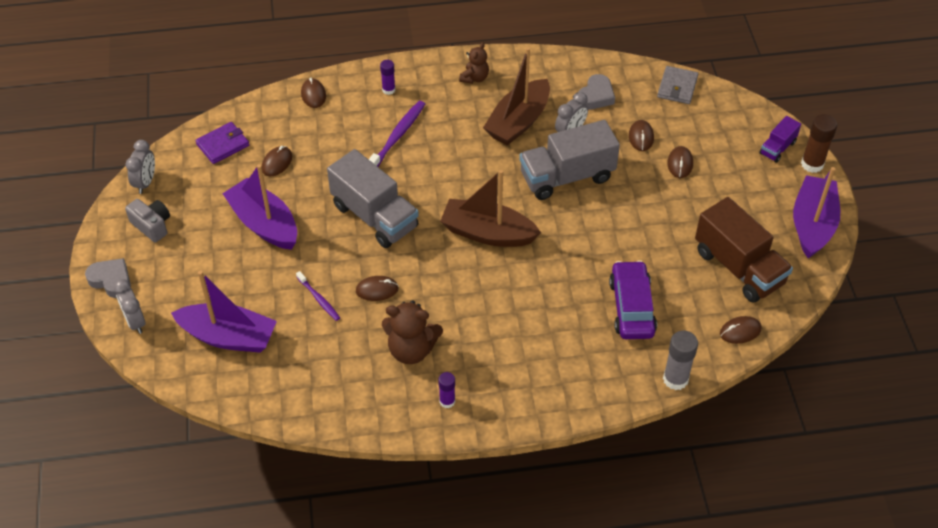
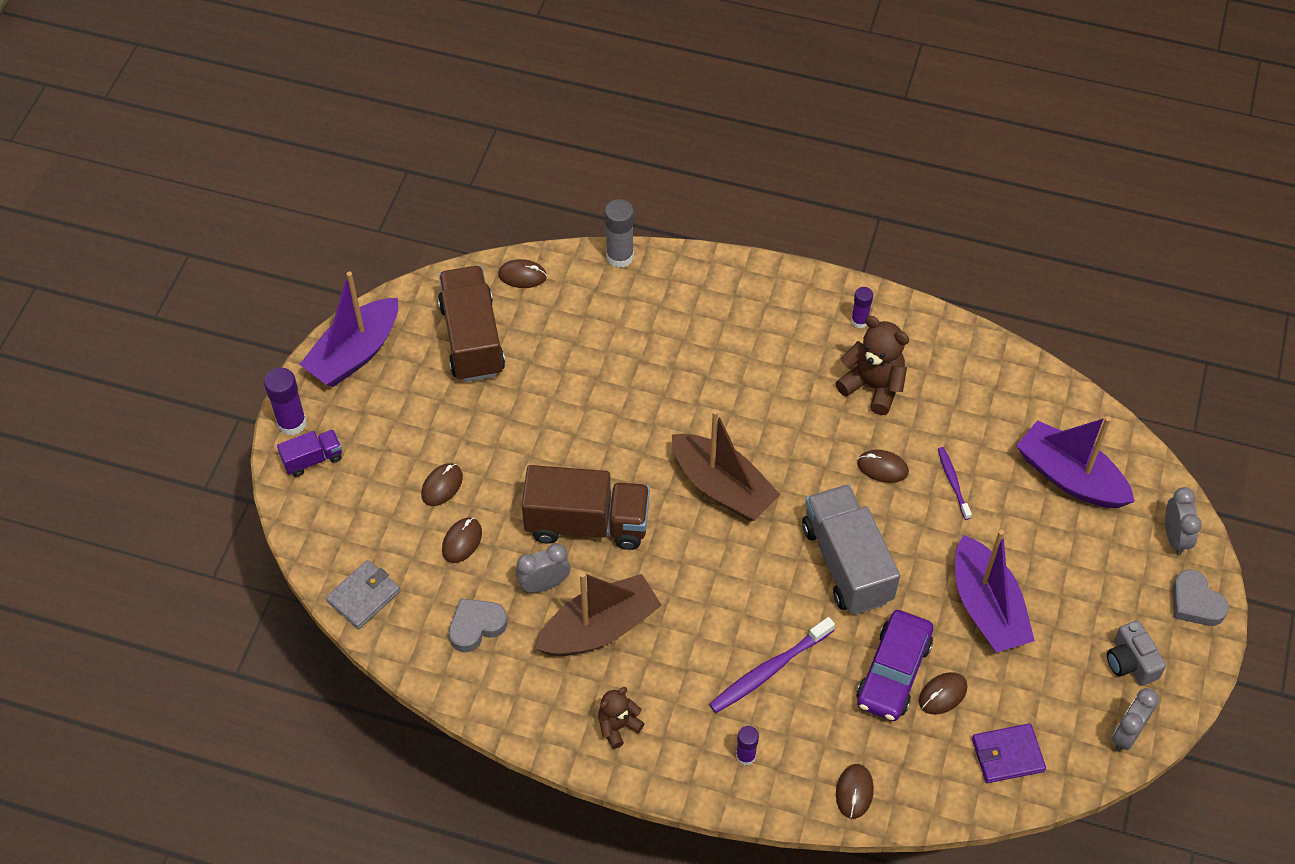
camera: 155 degrees left, 5 degrees up
(567, 177) = (587, 523): grey truck -> brown truck
(632, 307) = (615, 341): purple car -> purple car (893, 672)
(812, 164) = (292, 423): brown glue stick -> purple glue stick

